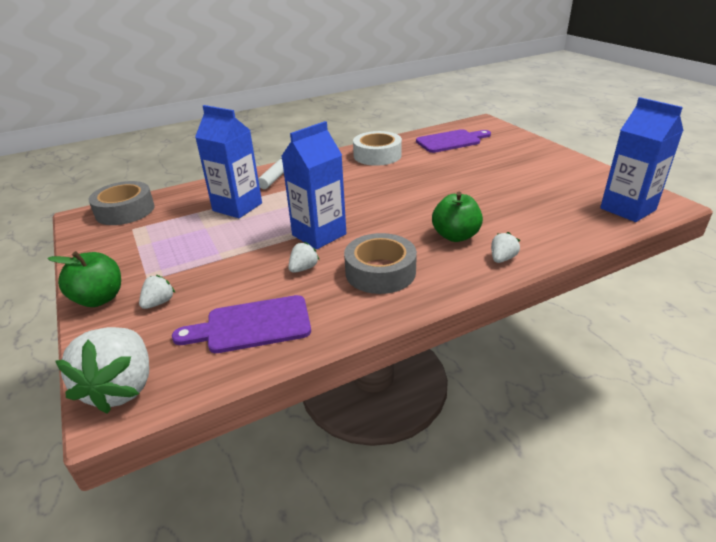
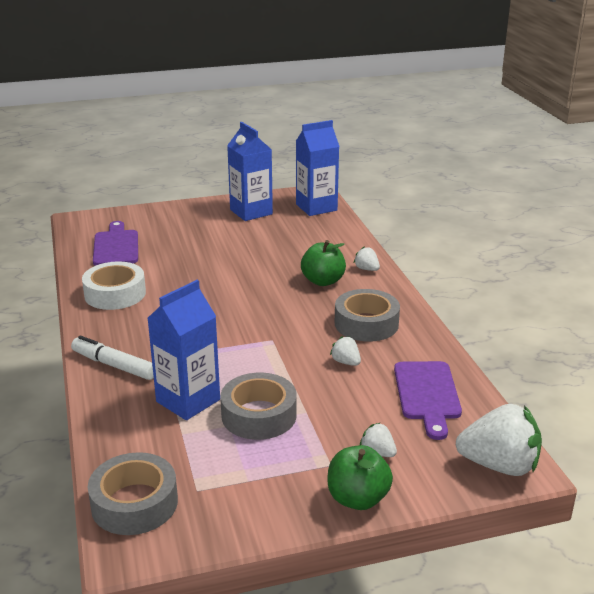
camera: 80 degrees left, 5 degrees down
(218, 237) = (259, 415): none -> grey tape
(319, 235) = (286, 349): blue carton -> blue carton (251, 212)

